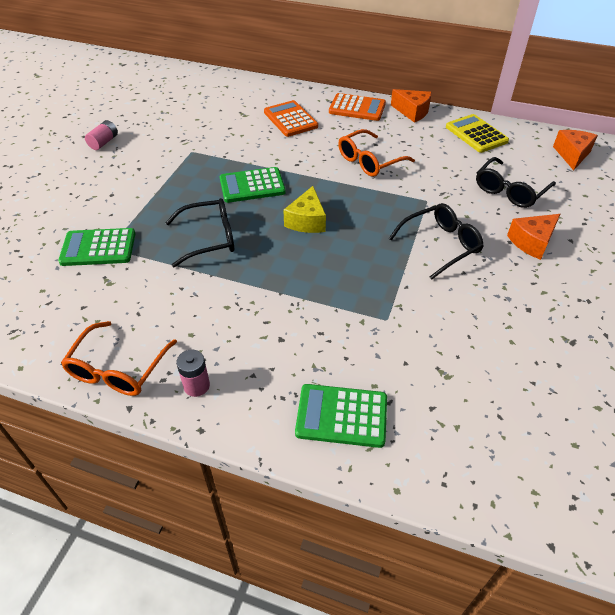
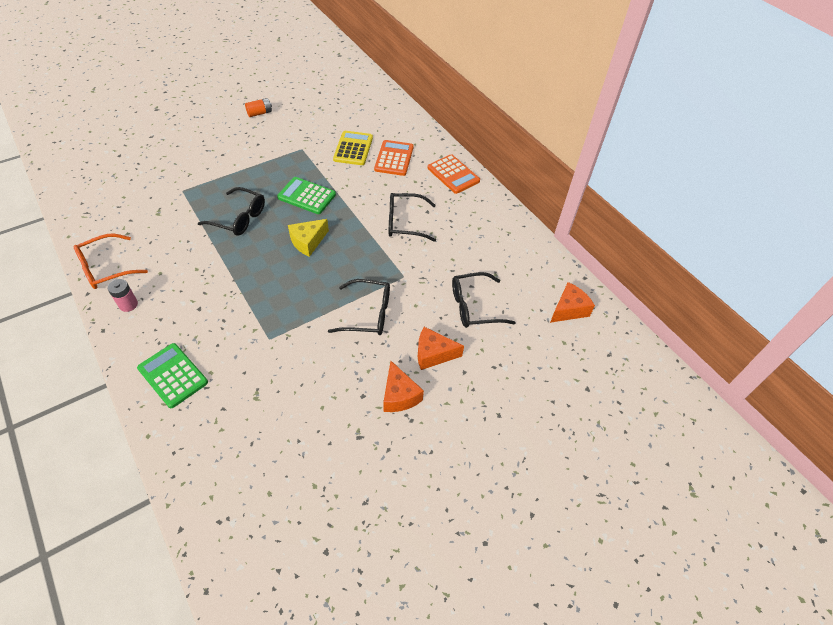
camera: 35 degrees right, 5 degrees up
(98, 248) = (176, 187): green calculator -> none
(104, 142) = (259, 113): pink battery -> orange battery
(369, 161) = (405, 222): orange glasses -> black glasses
(412, 112) = (491, 200): orange cheese -> orange cheese (399, 395)
(476, 134) = (514, 247): yellow calculator -> yellow calculator (353, 148)

